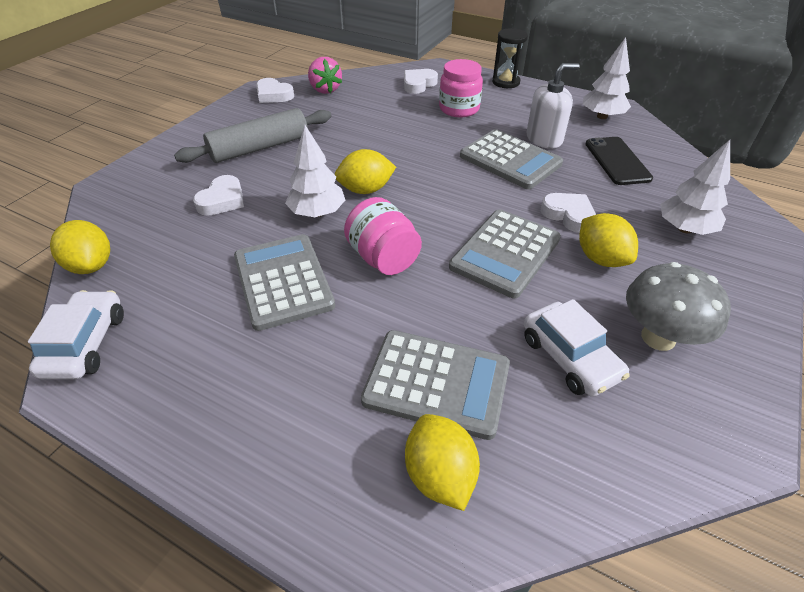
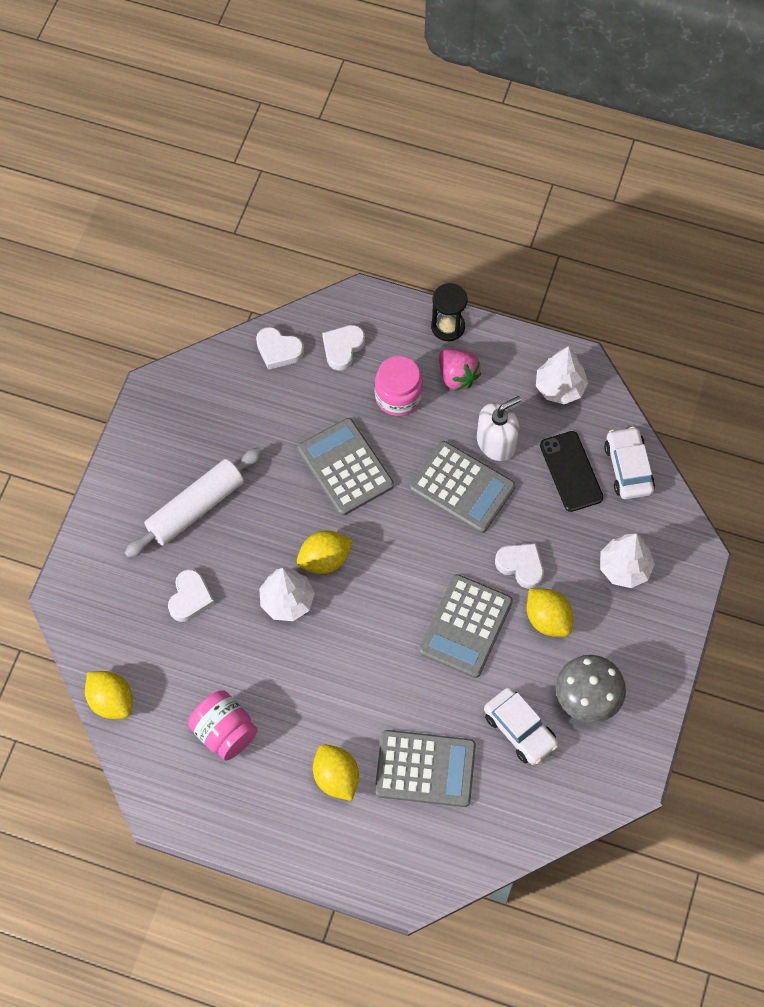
camera: 10 degrees left, 20 degrees up
(85, 343) = (152, 779): white car -> white car (628, 468)
(260, 148) = (195, 508): grey rolling pin -> white rolling pin
(273, 95) = (174, 400): white heart -> white heart (278, 350)
(283, 281) = (283, 691): grey calculator -> grey calculator (345, 467)
(325, 89) = (232, 378): pink strawberry -> pink strawberry (457, 376)
(383, 258) = (361, 650): pink jar -> pink jar (224, 732)
(439, 475) = (436, 836): yellow lemon -> yellow lemon (336, 777)

